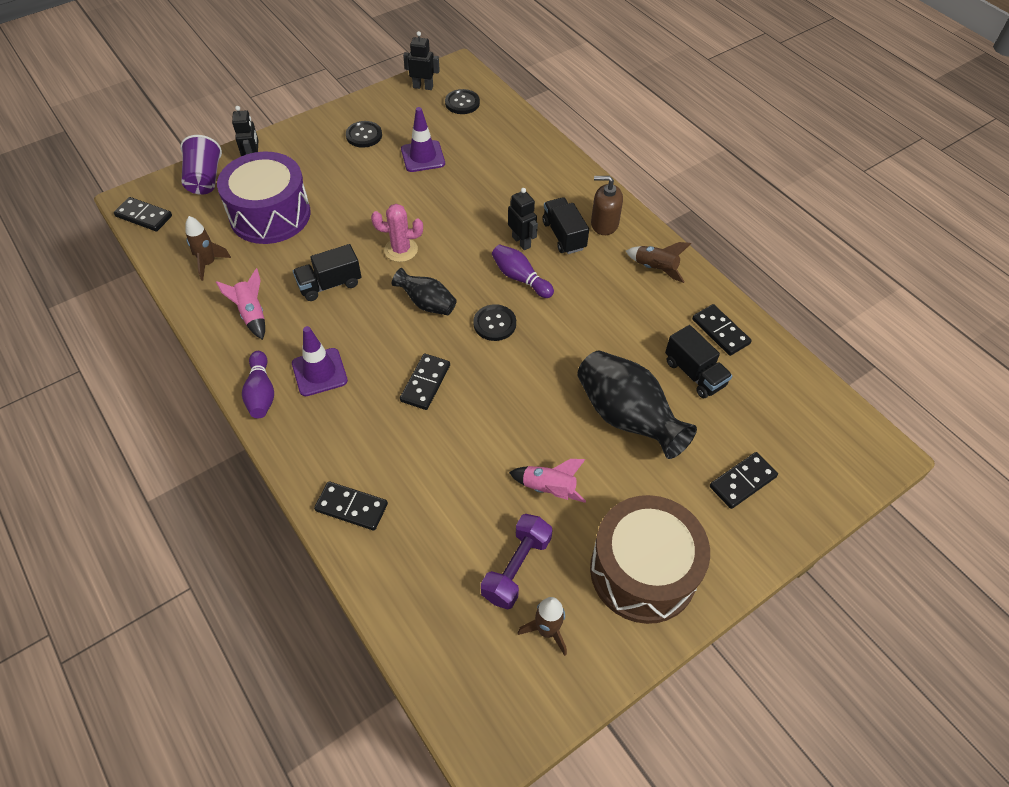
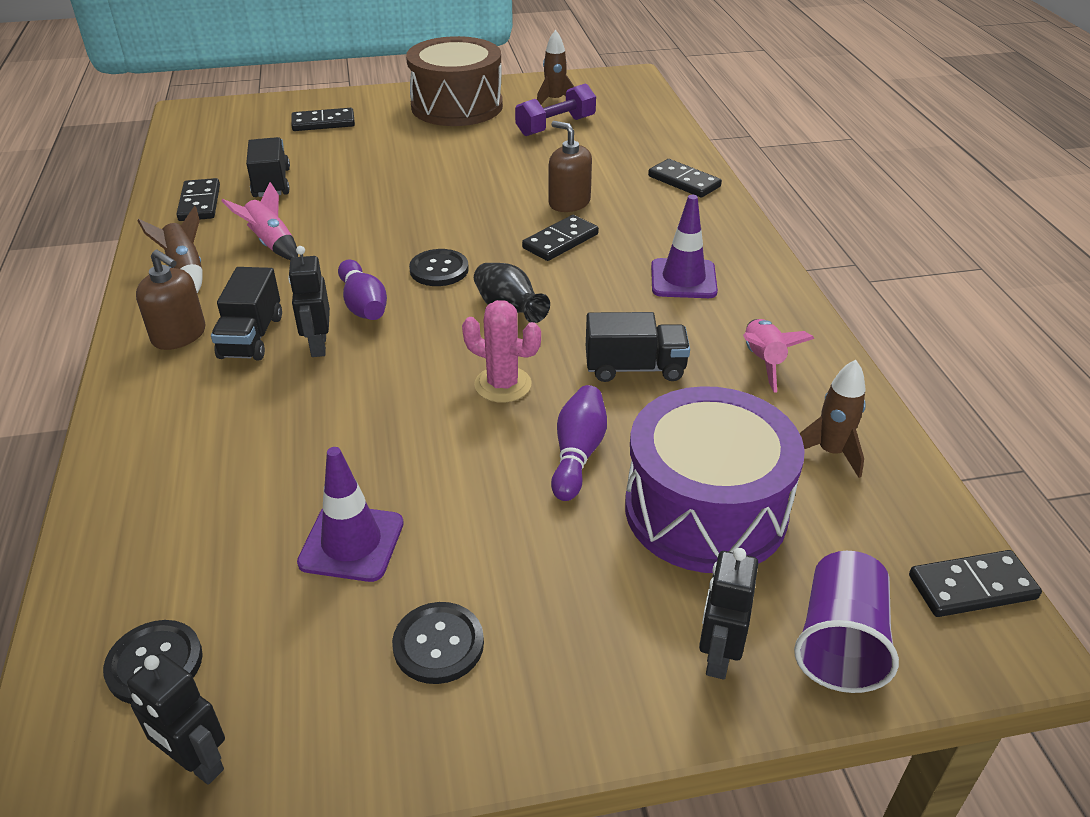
camera: 155 degrees left, 15 degrees down
(144, 216) = (972, 587): black domino -> black domino turned 60 degrees counterclockwise
(261, 393) = (762, 278): purple bowling pin -> purple bowling pin (578, 454)
(441, 435) = (569, 202): none -> brown soap dispenser
(548, 489) = (492, 153): pink rocket -> pink rocket (271, 244)
(626, 417) = (375, 173): black vase -> none

